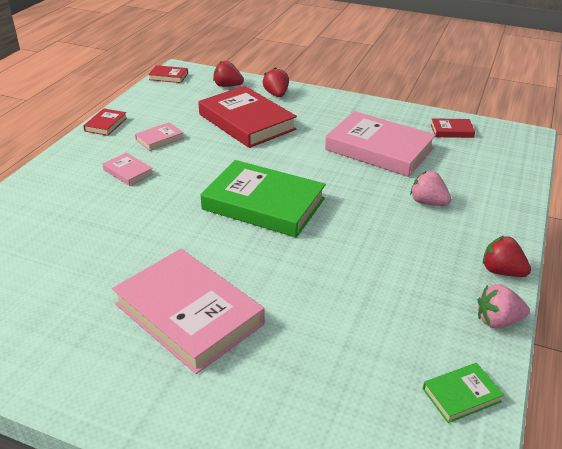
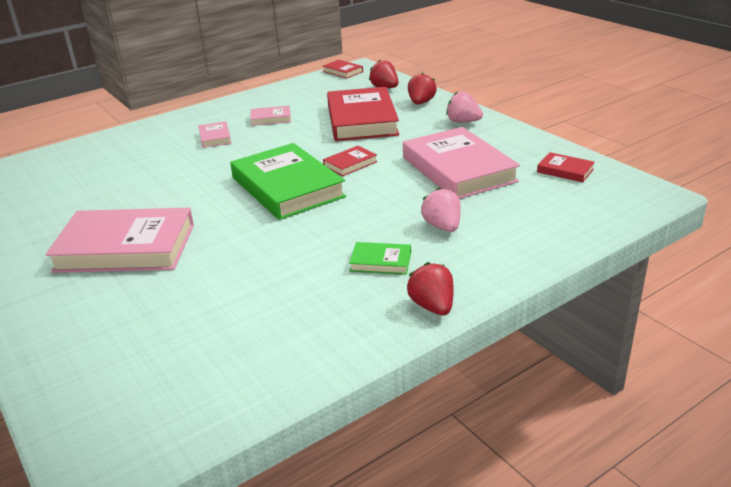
camera: 35 degrees right, 5 degrees down
(106, 124) = (244, 99): red book -> red book (350, 164)
(189, 314) = (125, 248): pink book -> pink book turned 75 degrees counterclockwise
(461, 395) = (247, 385): green book -> green book (380, 262)
(497, 321) = (366, 344): pink strawberry -> pink strawberry (463, 122)

